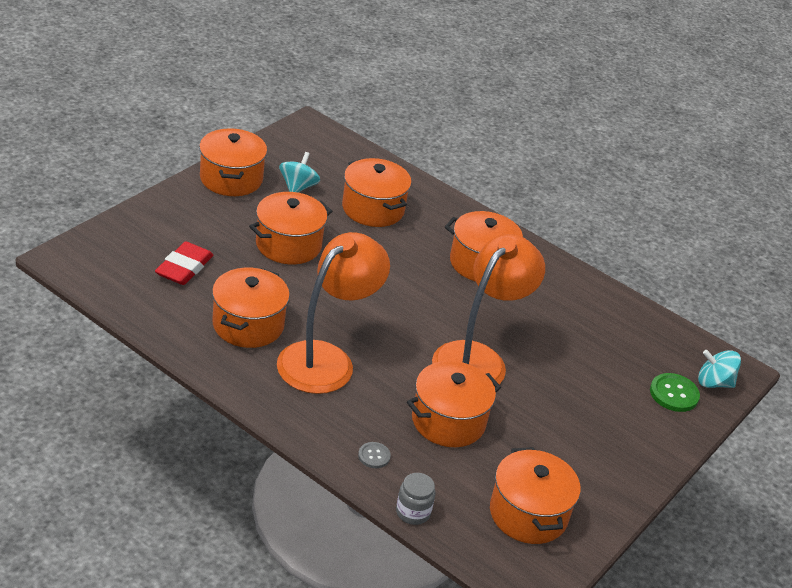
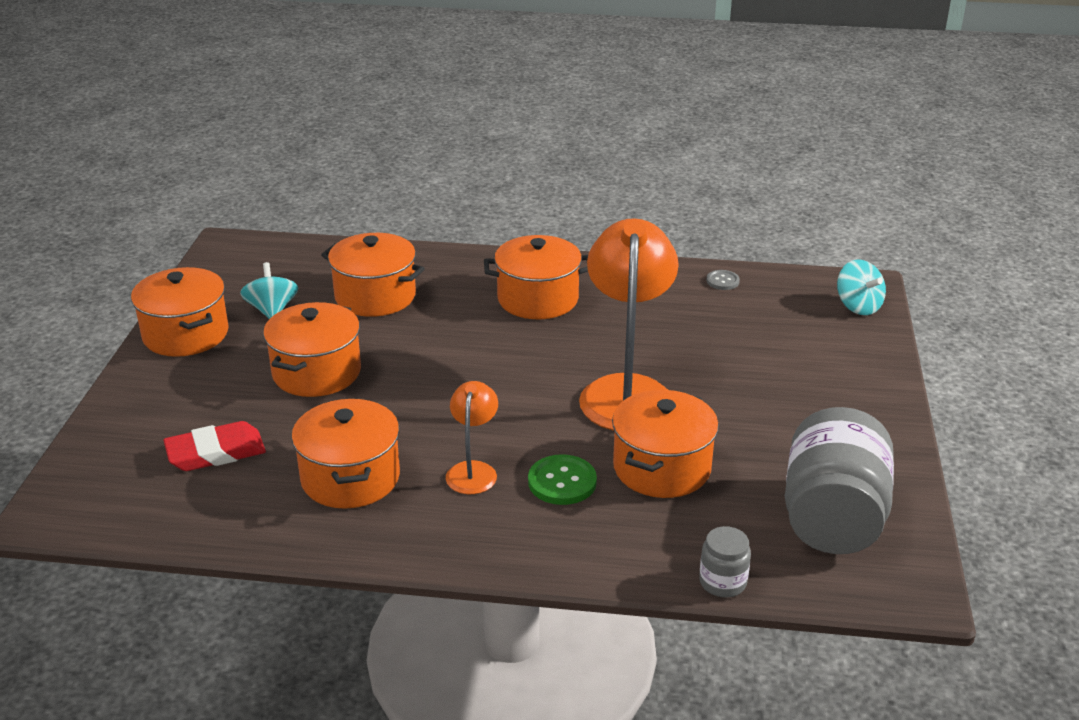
camera: 25 degrees left, 5 degrees down
(184, 267) = (216, 452): red eraser -> red eraser turned 75 degrees clockwise
(326, 359) = (473, 470): orange lamp -> orange lamp, size x0.50
(374, 456) = (624, 545): grey button -> grey button (722, 281)
(528, 514) = (832, 518): orange pot -> grey jar
(674, 394) = (836, 333): green button -> green button (562, 482)
(714, 382) = (858, 306): turquoise spinning top -> turquoise spinning top turned 105 degrees counterclockwise

